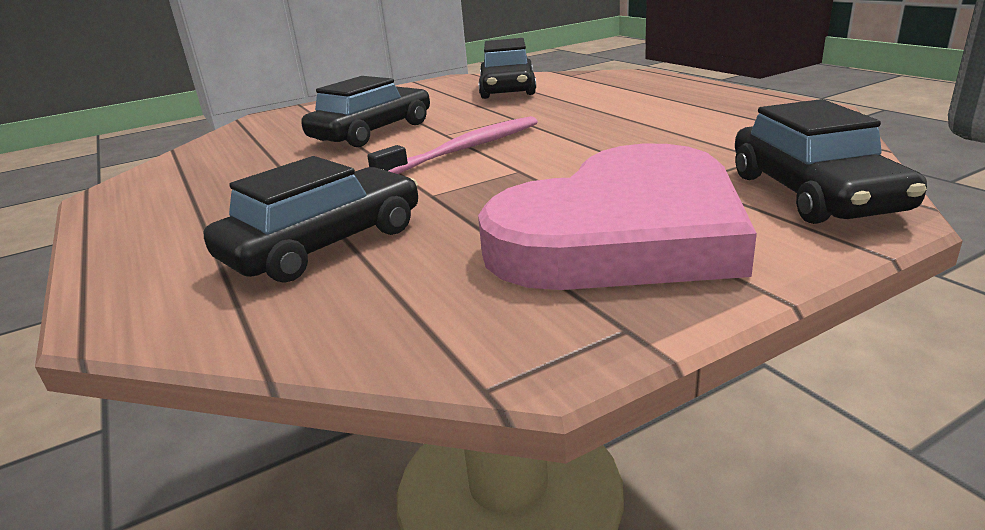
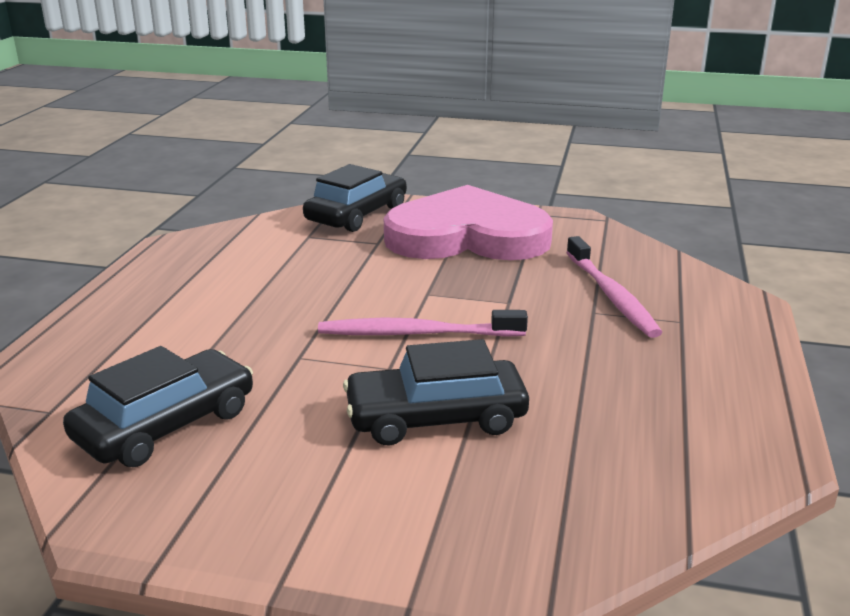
camera: 140 degrees left, 0 degrees up
(324, 244) = (611, 296): black car -> pink toothbrush

